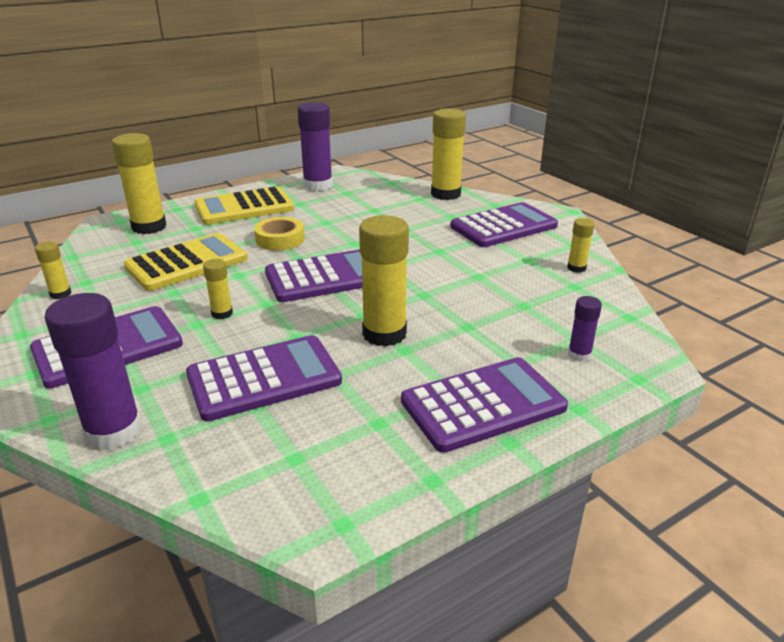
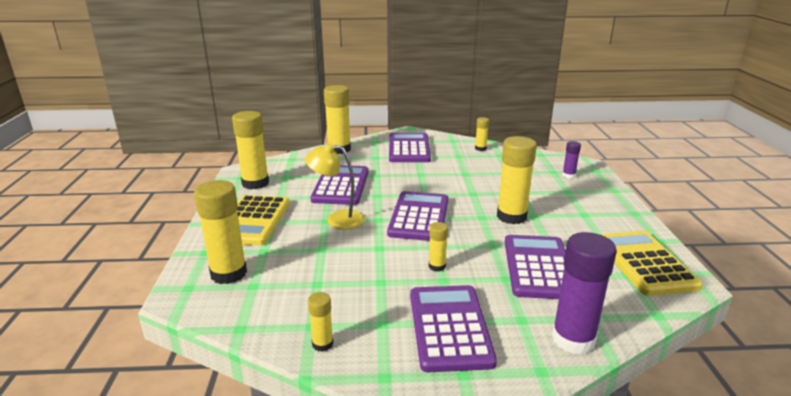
camera: 60 degrees left, 5 degrees down
(187, 263) = (333, 266): yellow calculator -> yellow calculator (644, 263)
(280, 239) = (337, 219): yellow tape -> yellow lamp
(318, 185) = (255, 183): purple glue stick -> yellow glue stick
(483, 404) = (601, 210): purple calculator -> purple calculator (341, 186)

